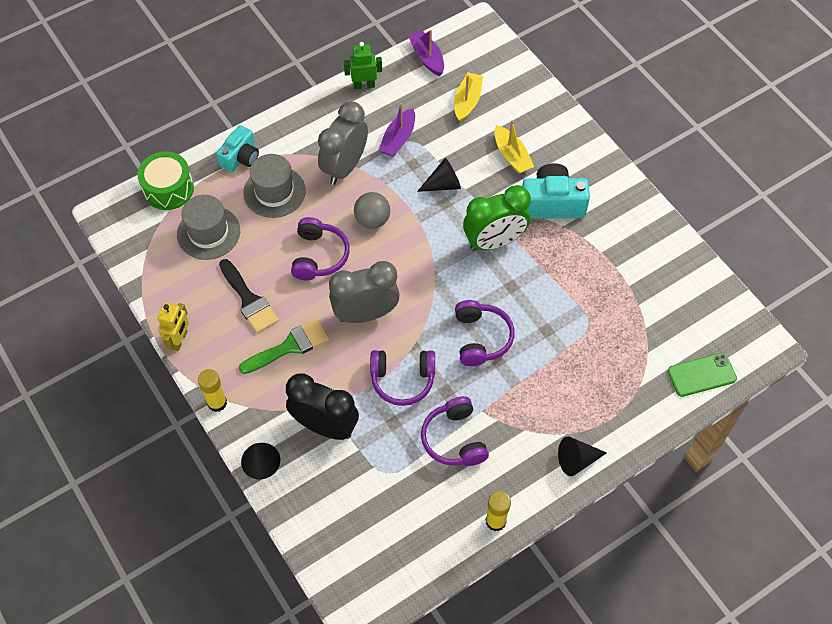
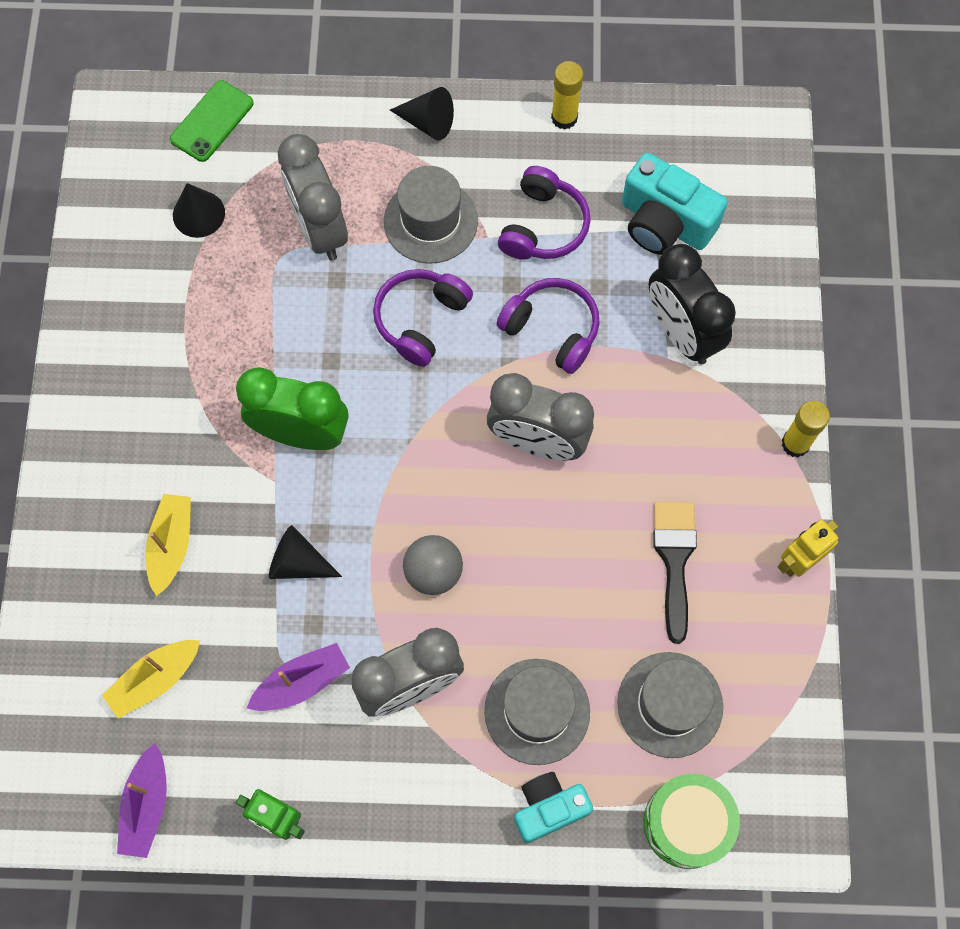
camera: 145 degrees left, 10 degrees up
(260, 460) = (782, 340): black cone -> black cone (198, 214)
(290, 346) = (661, 460): green brush -> none
(319, 256) = (541, 565): purple headphones -> none
(523, 398) = (430, 221): none -> grey hat
(552, 203) = (183, 438): turquoise camera -> turquoise camera (665, 222)
(581, 352) = (320, 229): none -> grey clock
(701, 375) = (212, 121): green phone -> green phone turned 75 degrees counterclockwise

